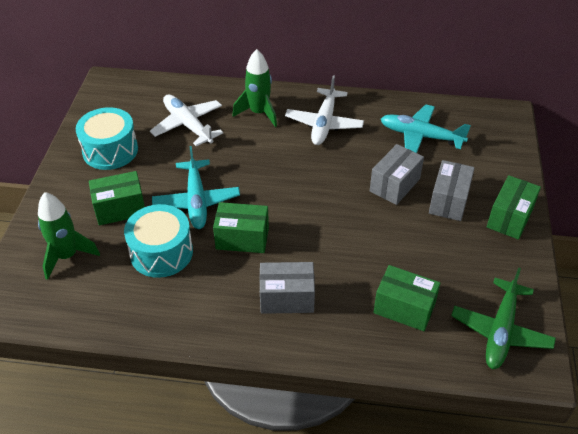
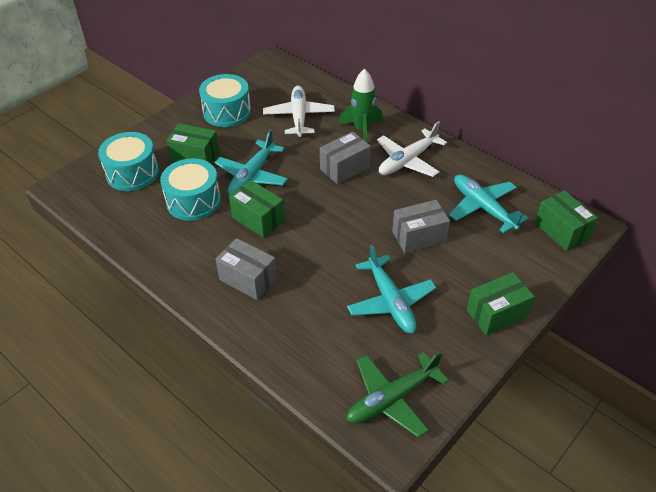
camera: 35 degrees right, 0 degrees up
(67, 256) = (132, 173): green rocket -> turquoise drum
(404, 308) = (329, 336): green box -> green box (561, 231)
(424, 251) = (390, 301): none -> turquoise plane
(449, 201) = (454, 272): grey box -> grey box (345, 168)

